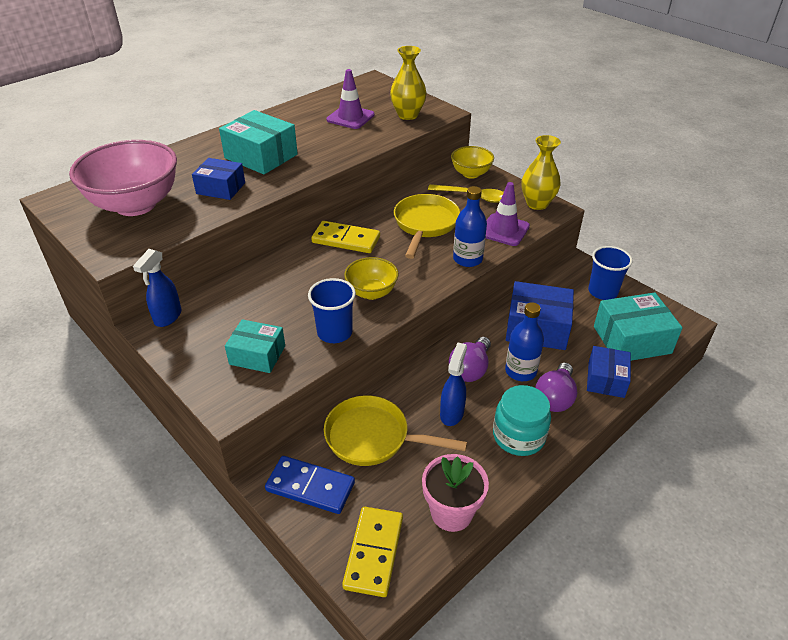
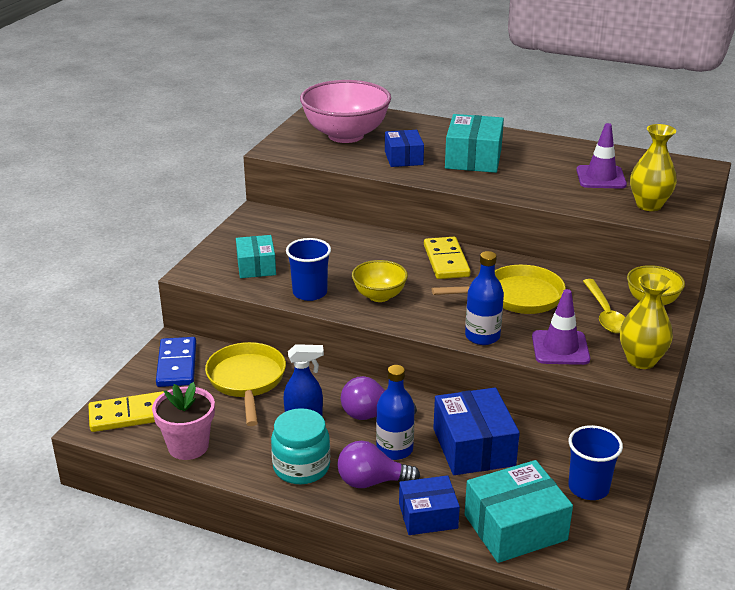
camera: 65 degrees right, 10 degrees down
(167, 317) = (270, 216): blue spray bottle -> none
(632, 340) = (515, 527): turquoise box -> turquoise box turned 75 degrees counterclockwise

